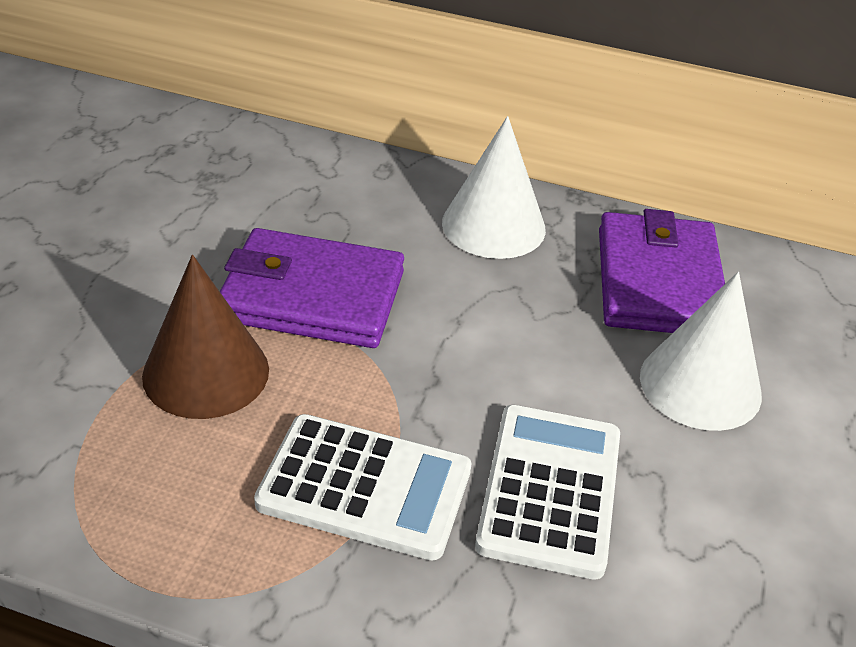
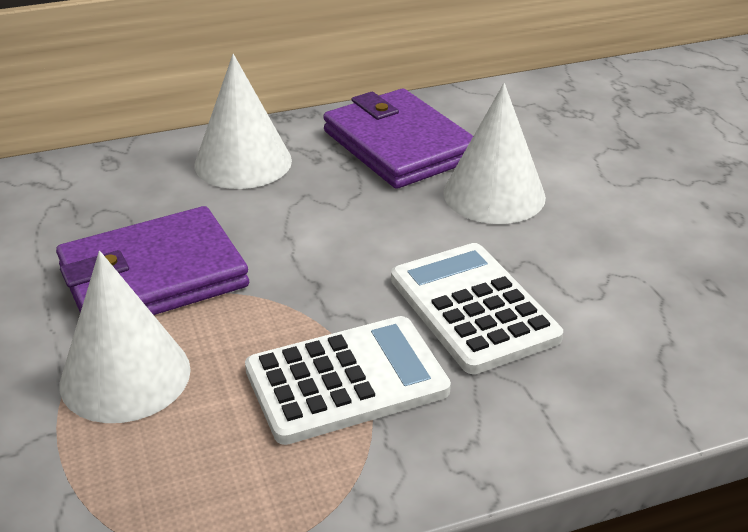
camera: 35 degrees left, 5 degrees down
(206, 372) = (125, 376): brown cone -> white cone

